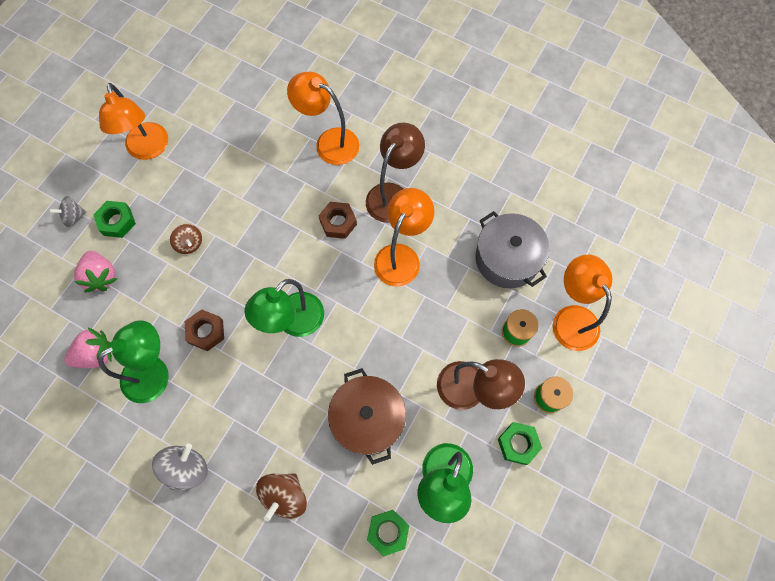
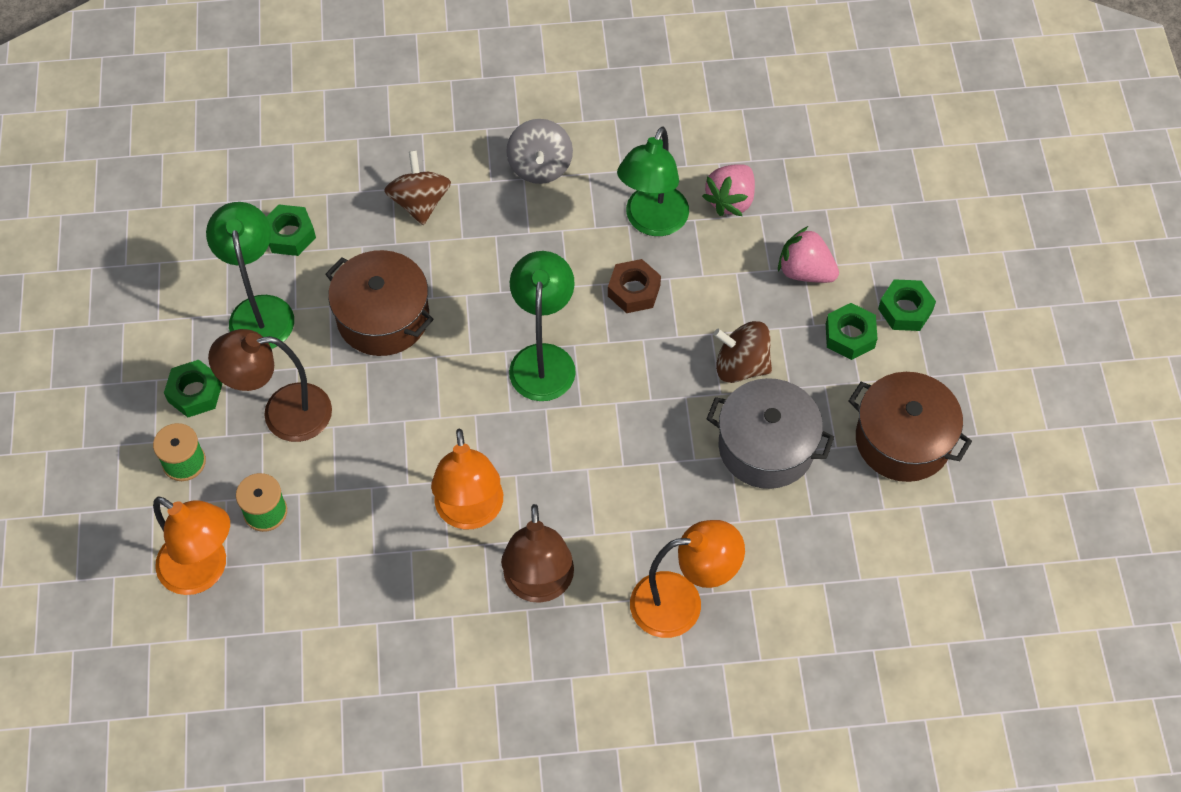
camera: 145 degrees right, 10 degrees down
(73, 216) = (905, 310): grey spinning top -> green nut
(148, 149) = (903, 440): orange lamp -> brown pot
(189, 244) = (741, 366): brown spinning top -> brown spinning top, size x1.54
(338, 222) = (582, 504): brown nut -> none
(507, 258) = (330, 596): grey pot -> grey pot (766, 447)

